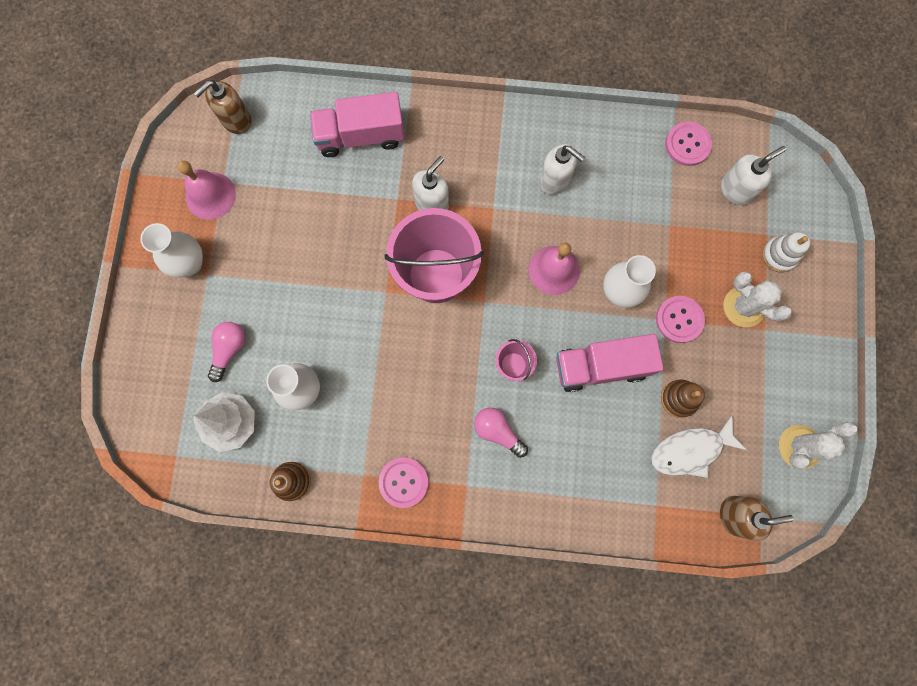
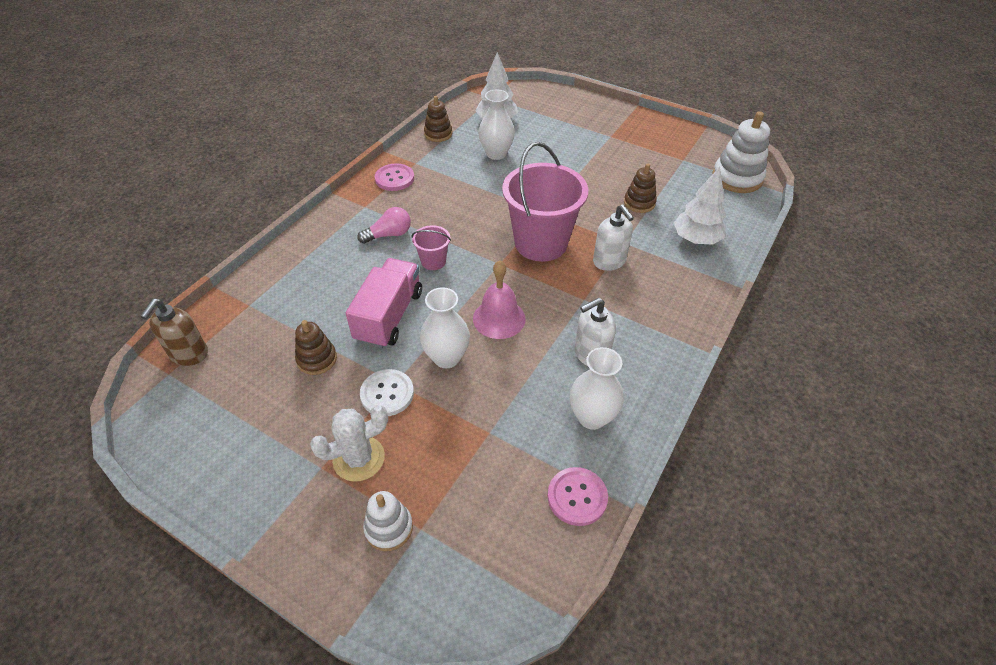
camera: 115 degrees right, 30 degrees down
(190, 263) = (623, 131): white vase -> white vase (592, 417)
(210, 195) = (674, 151): pink bell -> none
(229, 350) = (548, 132): pink light bulb -> none
(236, 120) = (737, 178): brown soap dispenser -> white stacking toy
(326, 204) = (639, 203): none -> brown stacking toy
(361, 136) = (696, 239): pink truck -> white tree
(679, 319) = (387, 394): pink button -> white button
(690, 450) = (268, 347): white fish -> none
(736, 190) = (494, 522): white soap dispenser -> none
(800, 447) = (191, 437): white cactus -> none

